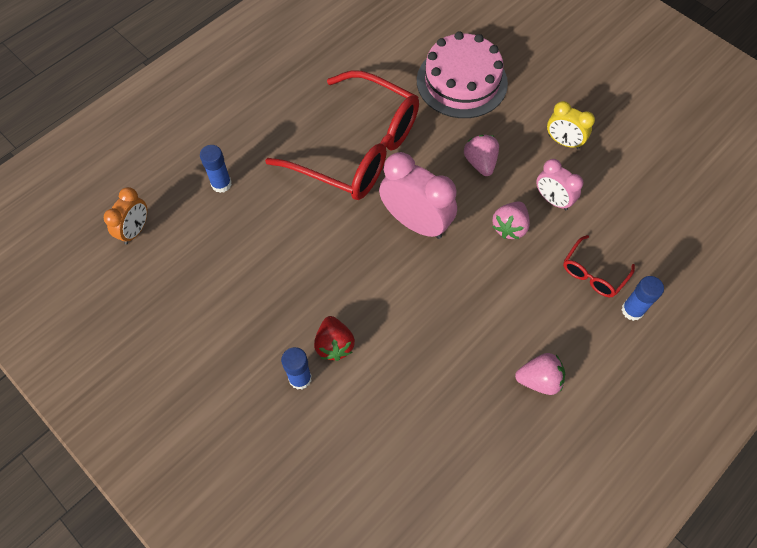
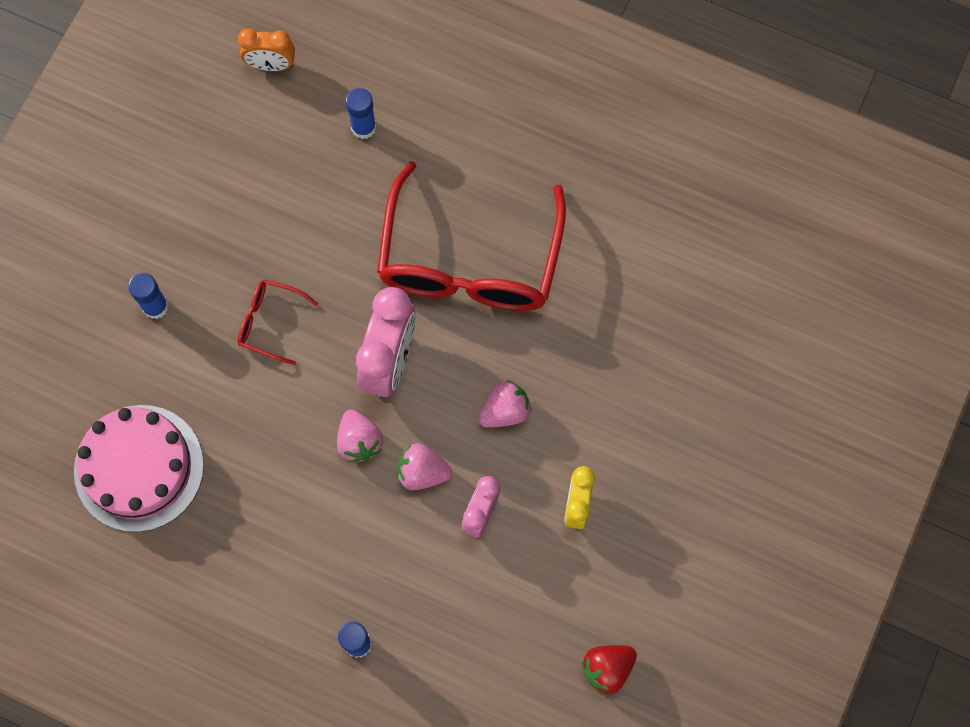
camera: 70 degrees right, 10 degrees up
(334, 345) = (205, 327): red strawberry -> red strawberry (607, 668)
(461, 82) = (626, 350): pink cake -> pink cake (139, 468)
(539, 380) = (234, 558): pink strawberry -> pink strawberry (359, 441)
(593, 273) = (392, 587): red glasses -> red glasses (270, 322)

